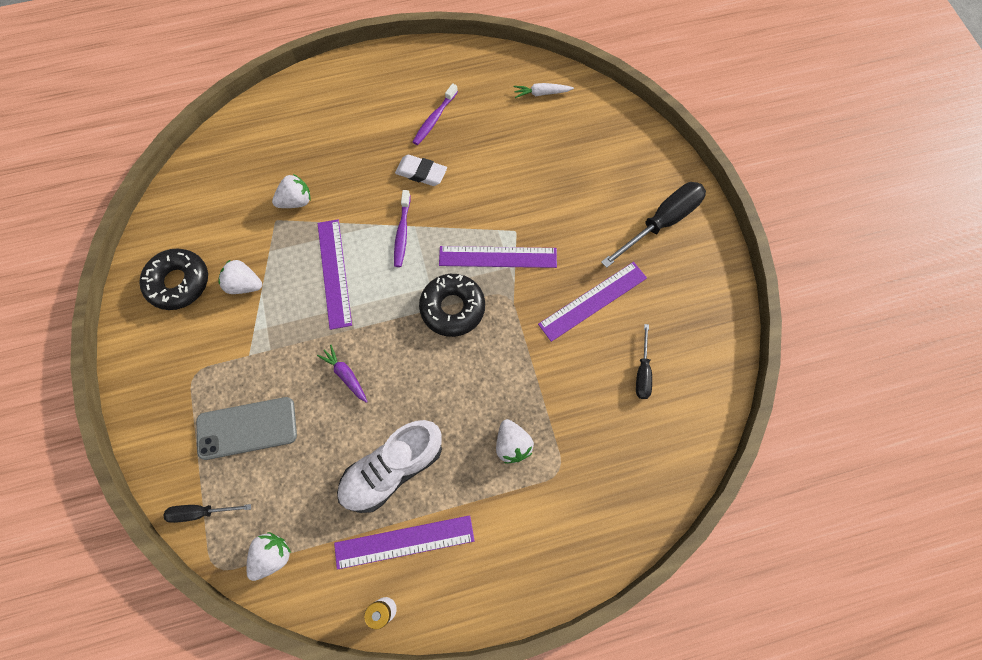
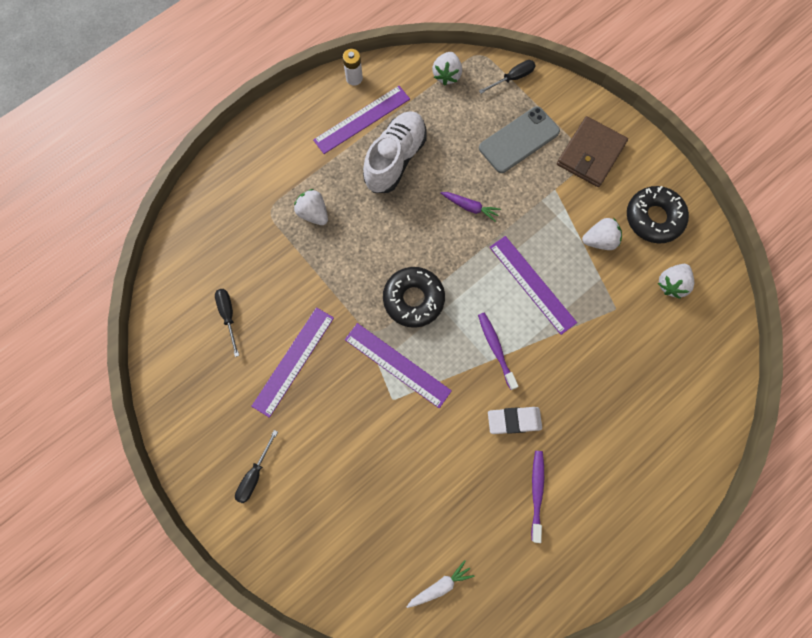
camera: 155 degrees right, 5 degrees up
(186, 376) = (590, 154): none -> brown wallet
(296, 201) = (610, 335): white strawberry -> white strawberry (671, 284)
(498, 257) = (397, 365): purple ruler -> purple ruler turned 60 degrees clockwise
(661, 222) = (255, 474): black screwdriver -> black screwdriver, size x0.54

